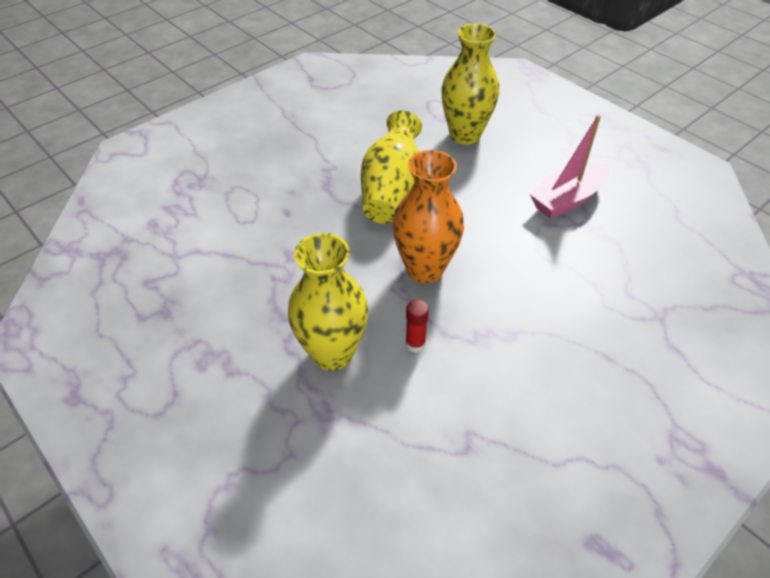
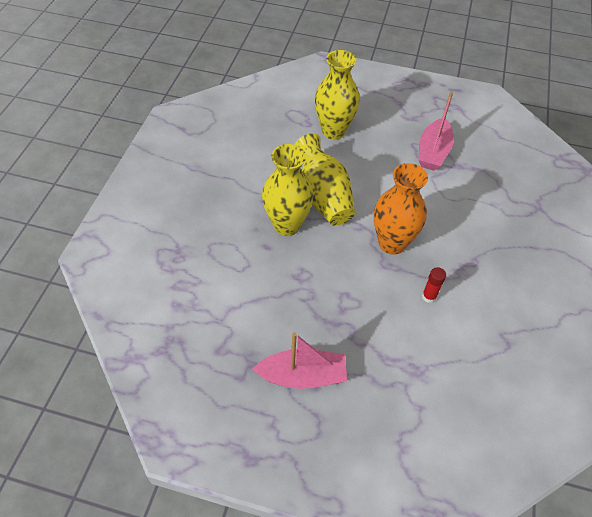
camera: 35 degrees left, 5 degrees up
(199, 349) = (303, 376): none -> pink boat
(332, 353) = (387, 330): yellow vase -> yellow vase (287, 225)

